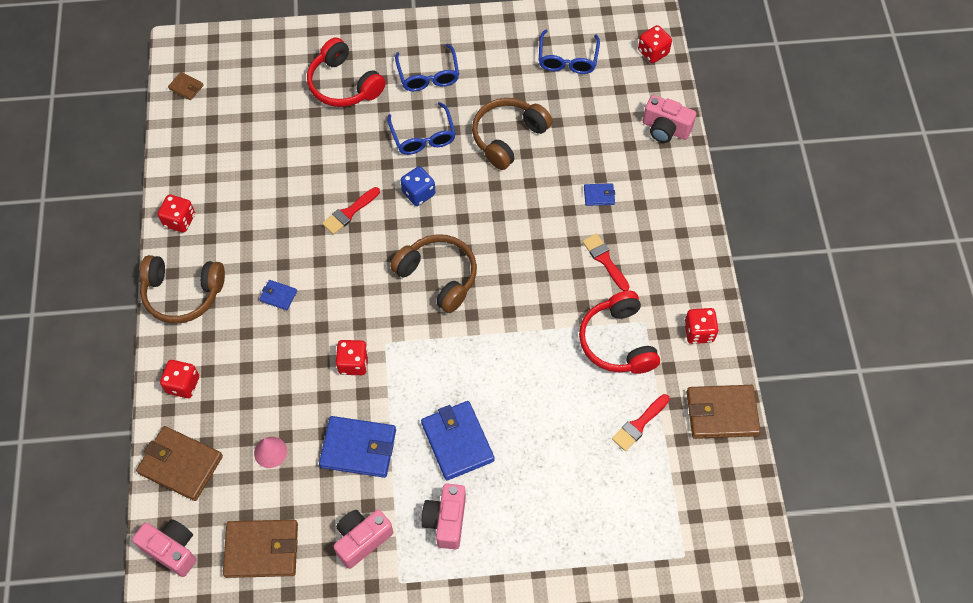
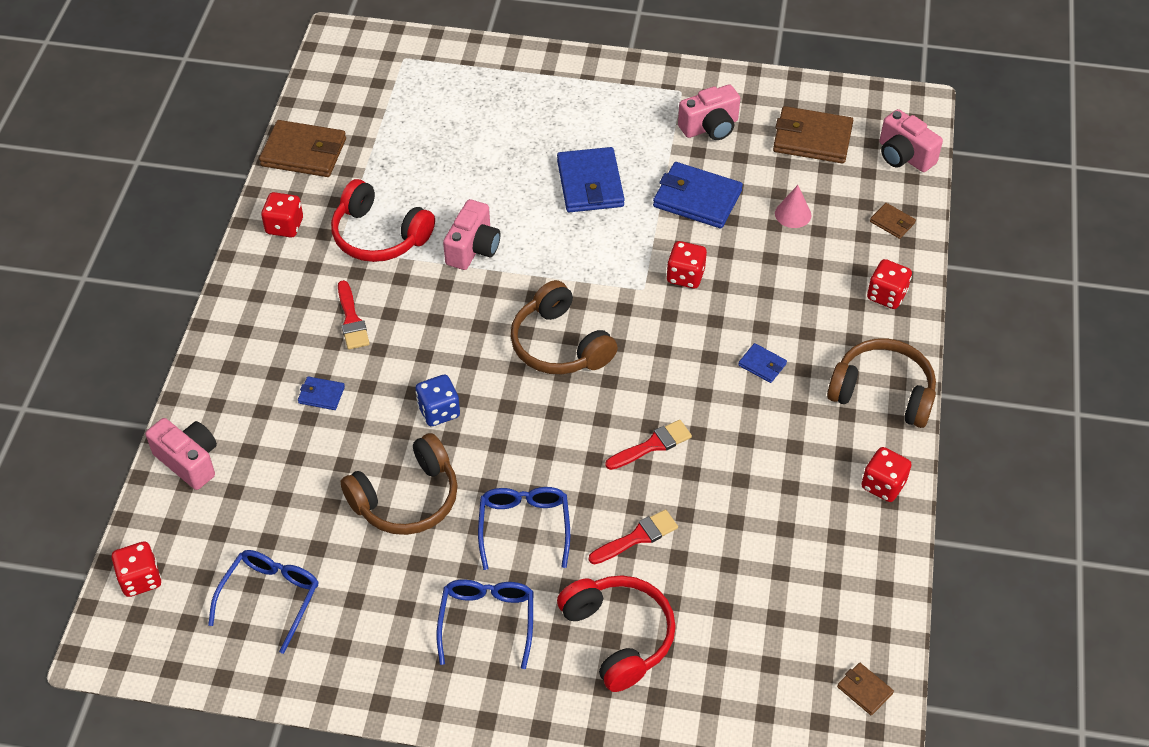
camera: 165 degrees left, 10 degrees down
(181, 464) = (892, 222): brown wallet -> brown wallet, size x0.48
(418, 193) = (554, 449): blue dice -> blue dice (439, 411)
(446, 520) = (622, 125): pink camera -> pink camera (473, 248)
(617, 342) = (379, 236): red headphones -> red headphones turned 120 degrees clockwise
(639, 424) = (394, 160): red brush -> red brush (637, 537)

